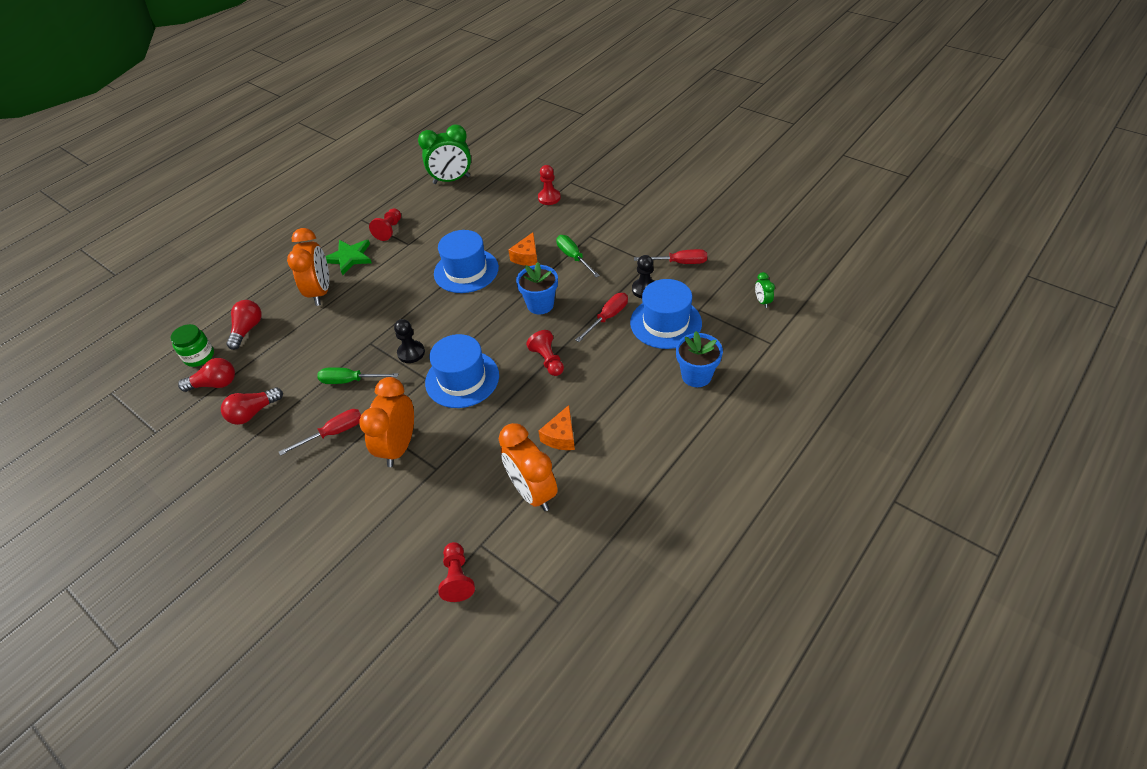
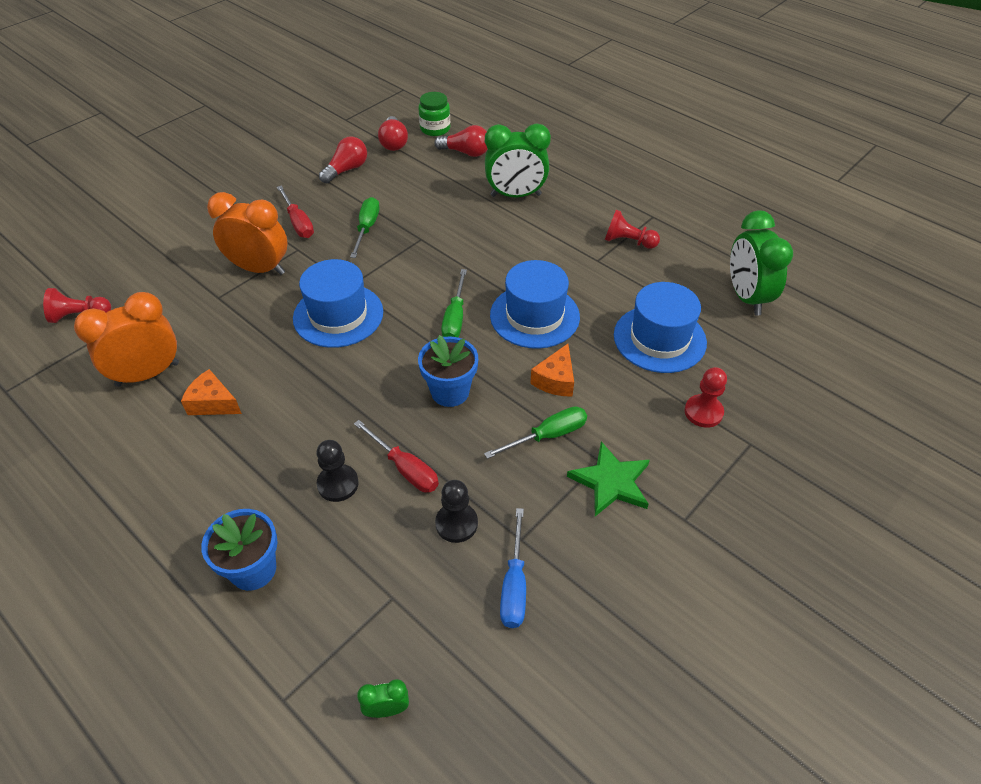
camera: 90 degrees right, 0 degrees up
(253, 413) = (346, 170): red light bulb -> red light bulb turned 75 degrees clockwise
(320, 292) = (515, 195): orange clock -> green clock
(349, 257) = (575, 212): green star -> green star (611, 482)
(411, 353) = (395, 271): black pawn -> black pawn (338, 484)
(467, 311) = (455, 318): none -> green screwdriver
(527, 257) = (555, 380): orange cheese -> orange cheese turned 90 degrees counterclockwise
(548, 360) = (342, 395): red pawn -> none
(665, 323) = (374, 543): blue hat -> blue hat (659, 339)
(679, 263) = (514, 585): red screwdriver -> blue screwdriver

